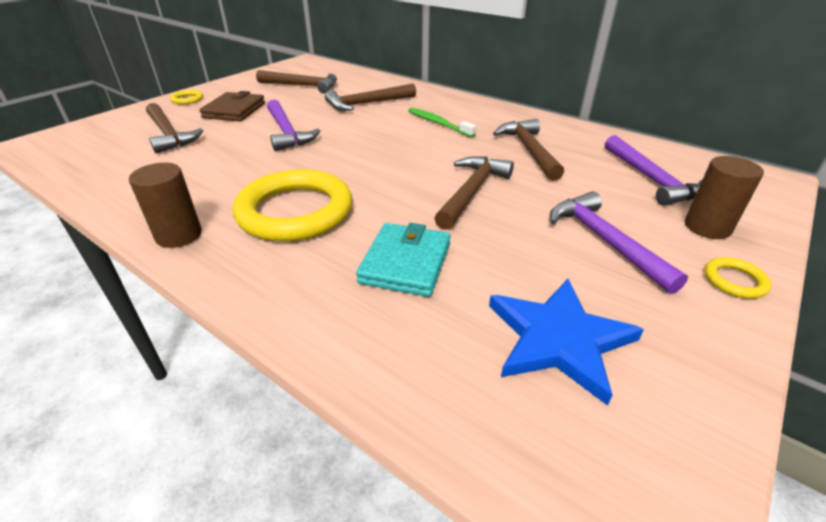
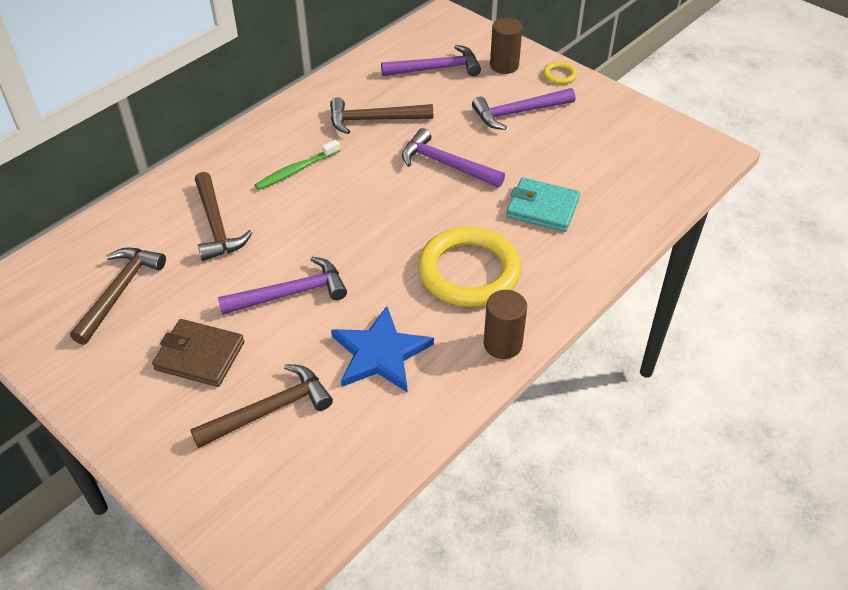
camera: 85 degrees left, 10 degrees up
(187, 99) = (132, 422): yellow ring -> none
(472, 192) = (446, 164): brown hammer -> purple hammer
(558, 339) = (611, 152): blue star -> blue star (380, 353)

